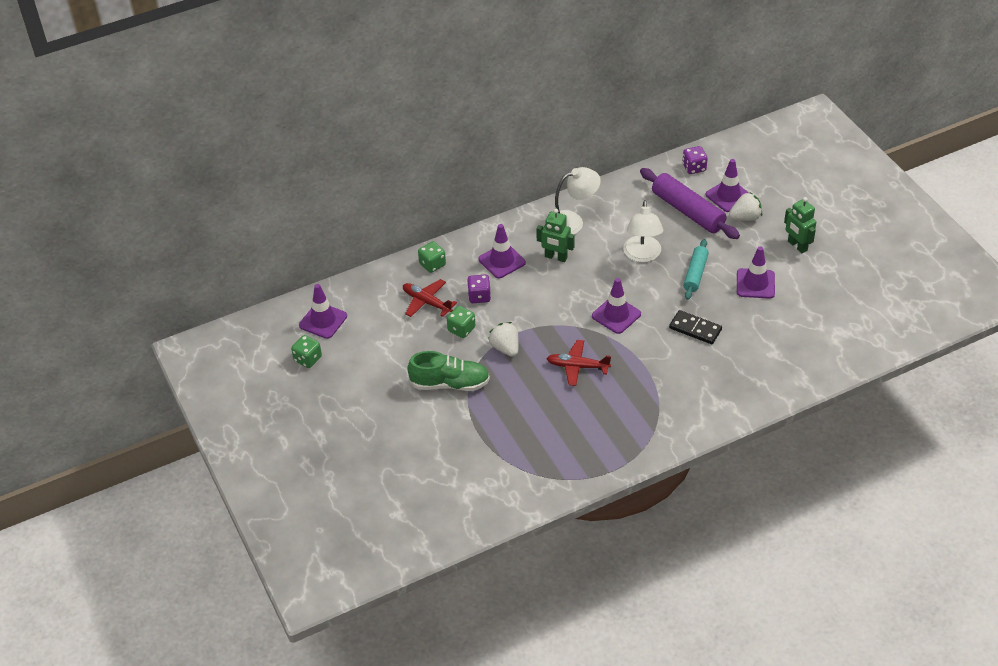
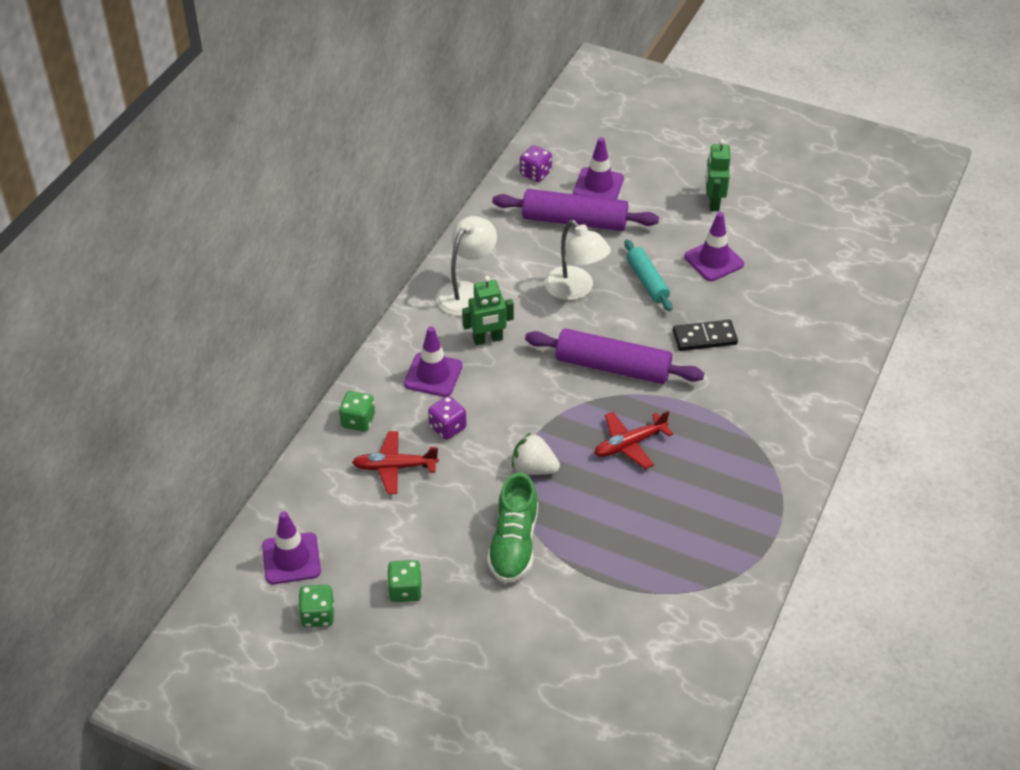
camera: 40 degrees left, 0 degrees up
(450, 384) = (513, 544): green shoe -> green shoe turned 135 degrees clockwise
(461, 329) = (464, 475): green dice -> green dice (405, 590)
(616, 315) = (613, 367): purple traffic cone -> purple rolling pin
(745, 217) = (636, 199): white strawberry -> none
(797, 246) = (713, 202): green robot -> green robot turned 75 degrees clockwise

